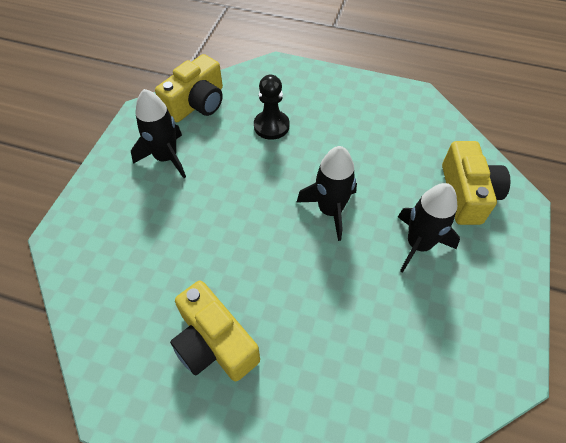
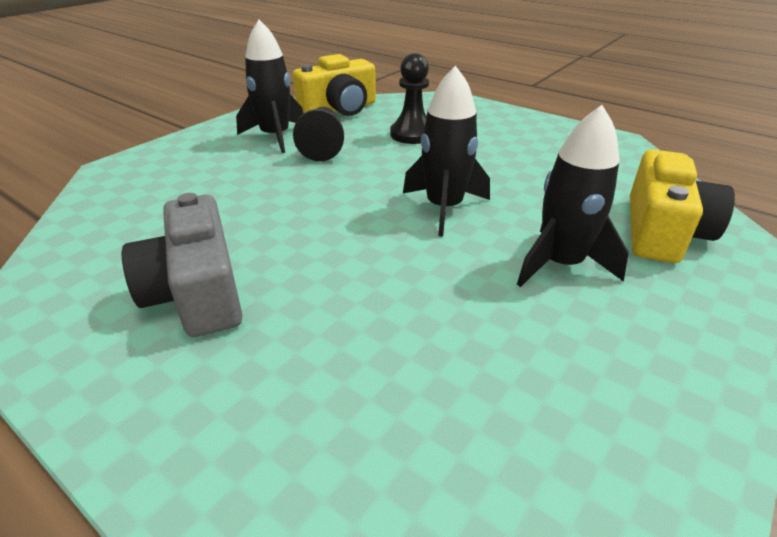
camera: 20 degrees right, 20 degrees down
(210, 160) = (322, 146): none -> black pawn
(214, 343) = (197, 292): yellow camera -> grey camera

